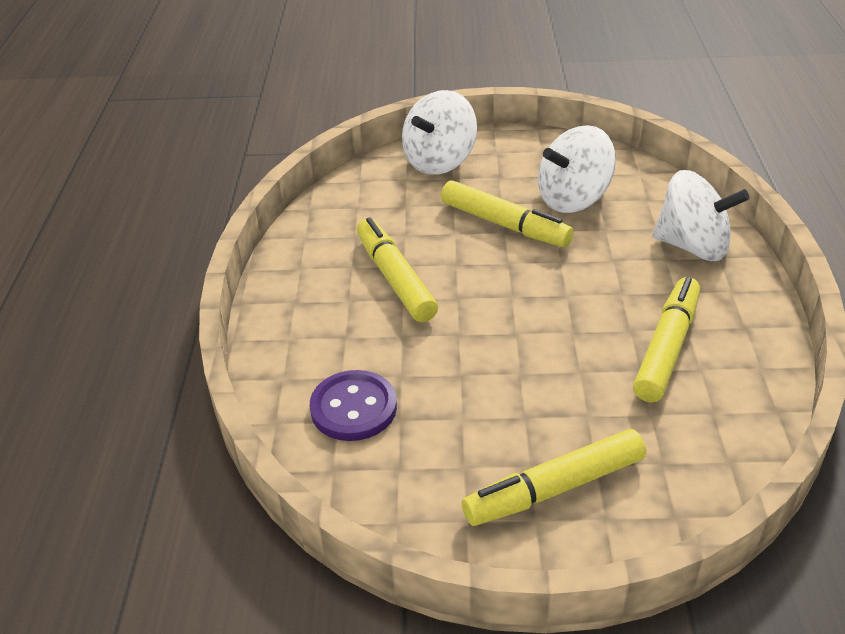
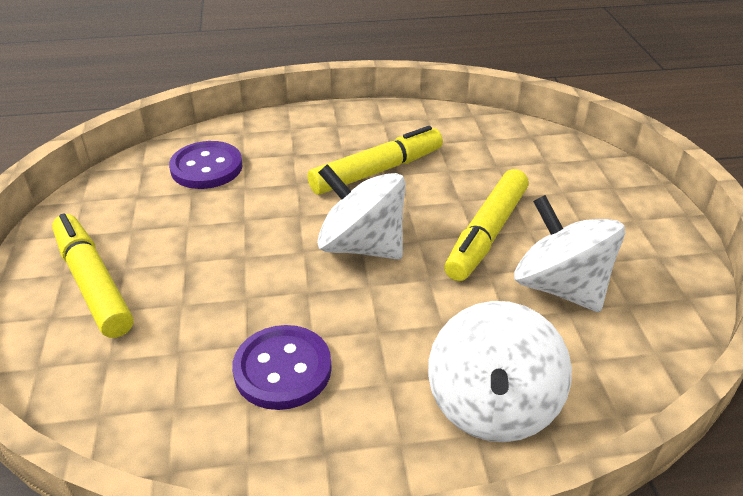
camera: 80 degrees right, 0 degrees up
(439, 161) = (591, 180): white spinning top -> white spinning top (361, 246)
(667, 348) = (282, 369): yellow marker -> purple button

